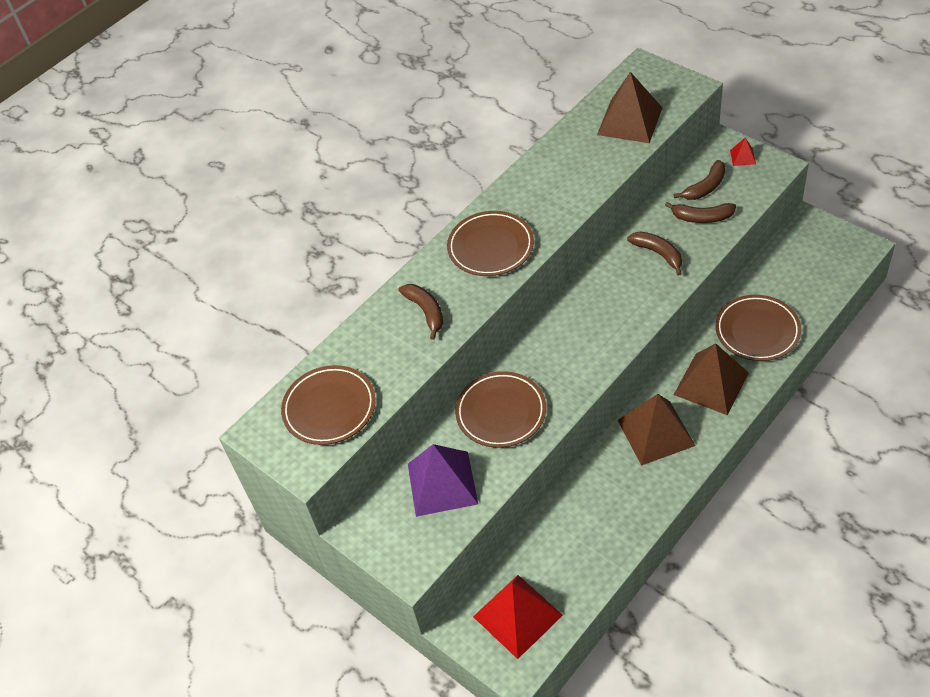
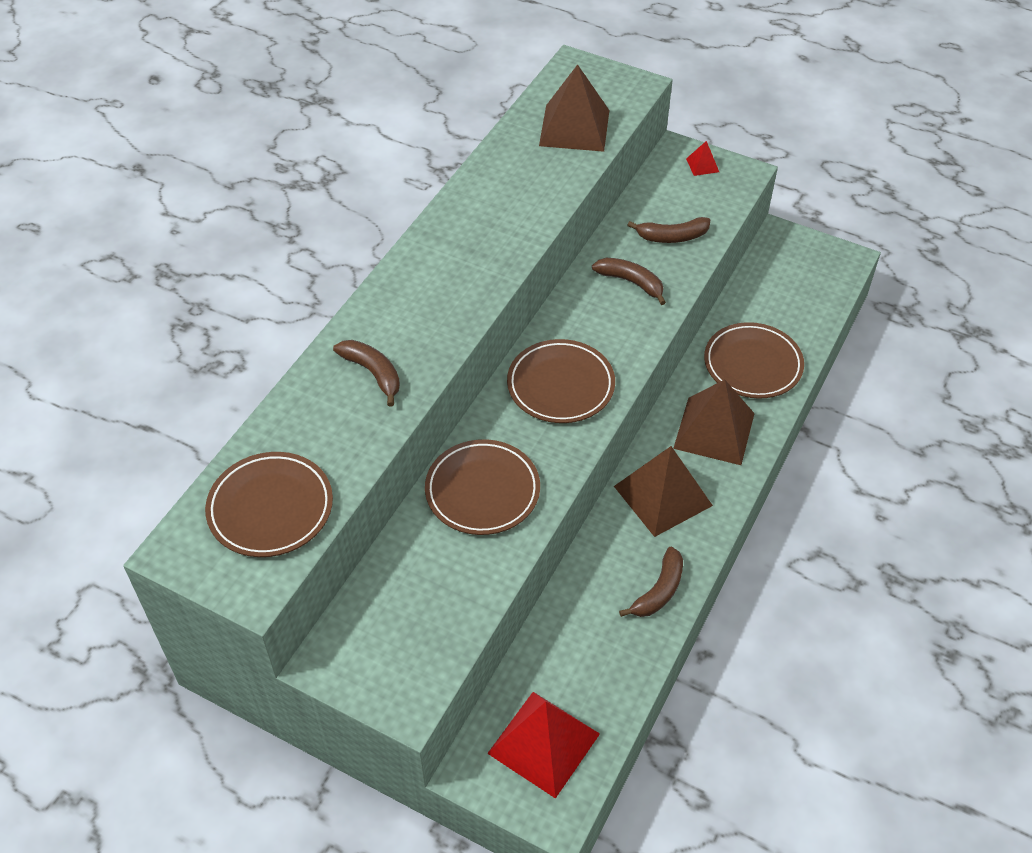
camera: 20 degrees left, 0 degrees up
(442, 483) = (426, 589): purple pyramid -> none
(491, 247) = (438, 287): brown plate -> brown plate (560, 385)
(705, 187) = (668, 202): brown banana -> brown banana (659, 591)

